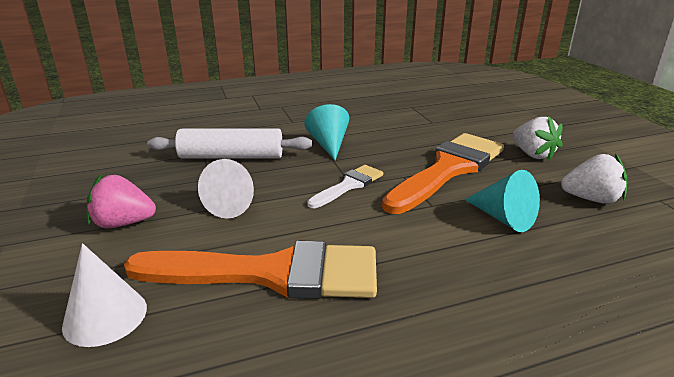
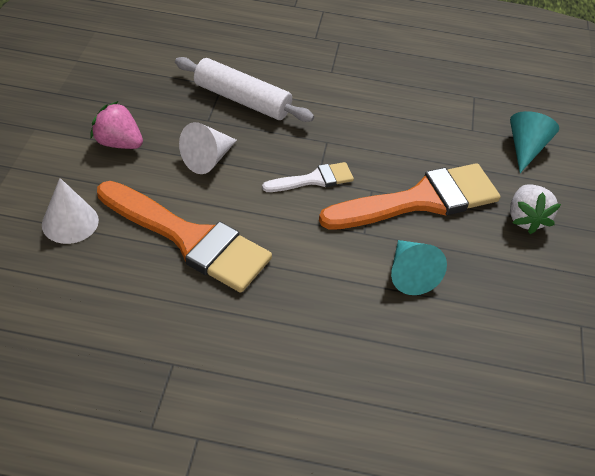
camera: 25 degrees right, 20 degrees up
(329, 144) = (339, 120): turquoise cone -> turquoise cone (526, 148)
(591, 199) = (514, 294): white strawberry -> none

